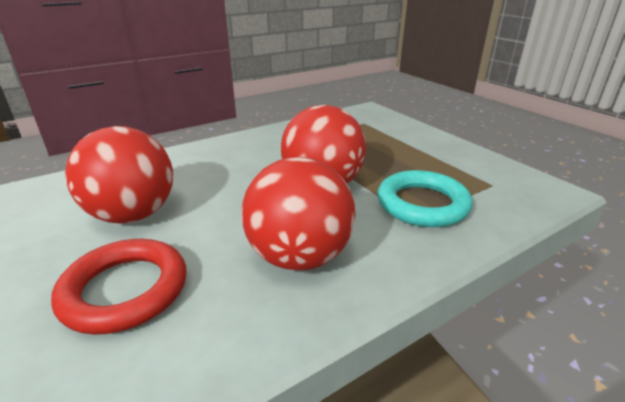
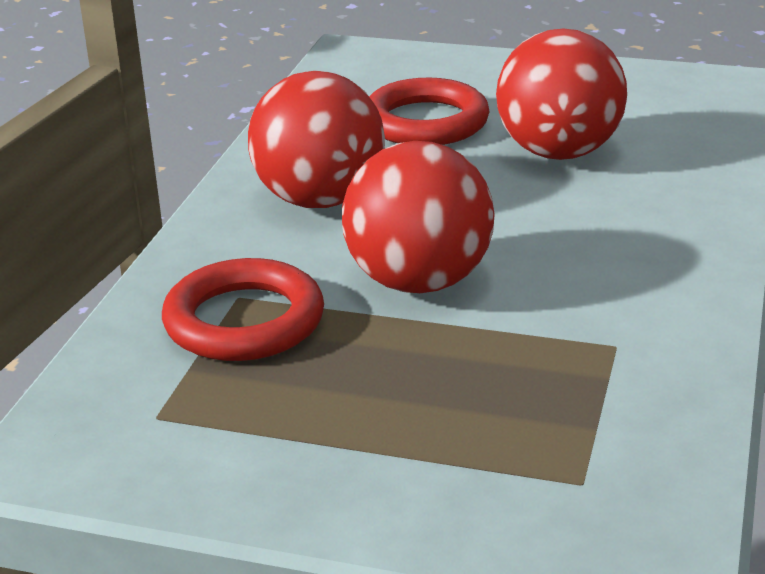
camera: 140 degrees right, 0 degrees up
(422, 204) = (244, 321): turquoise ring -> red ring

